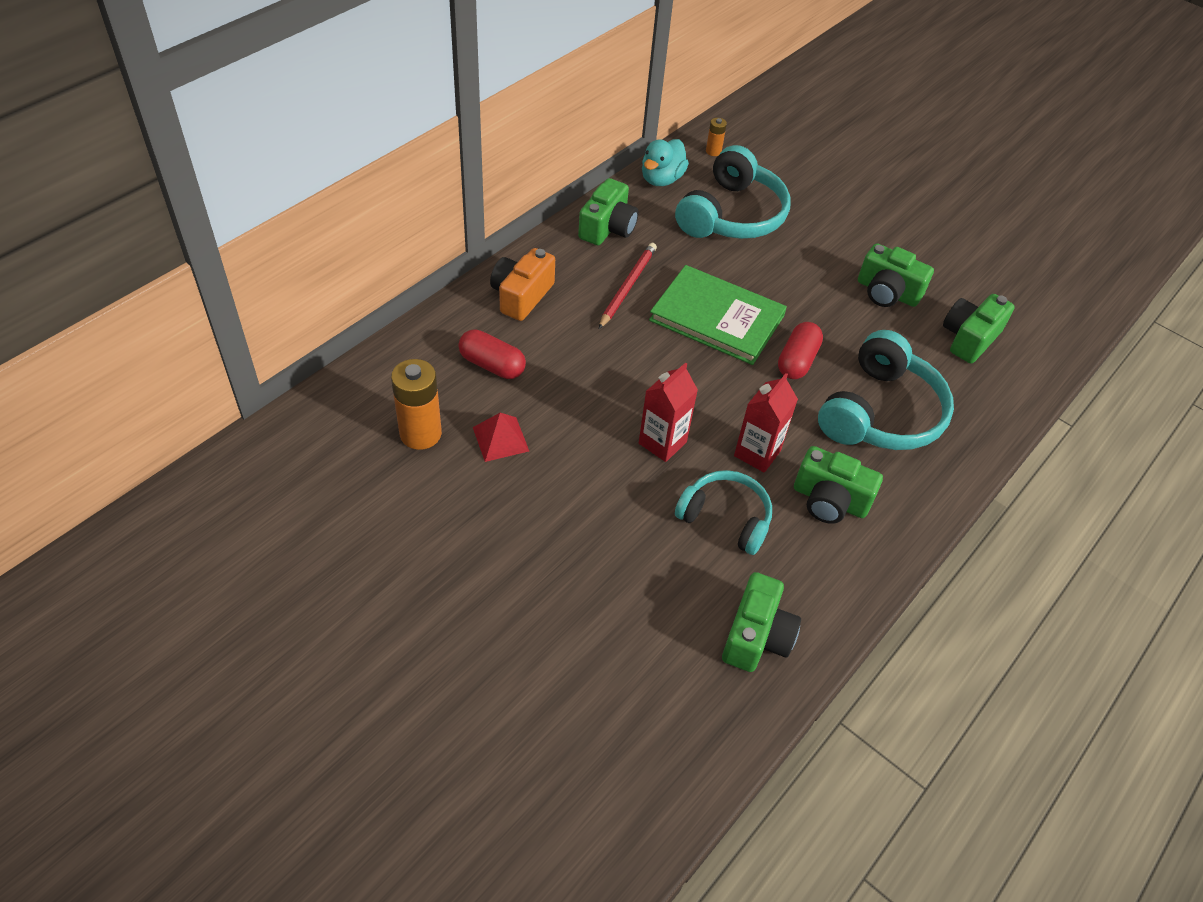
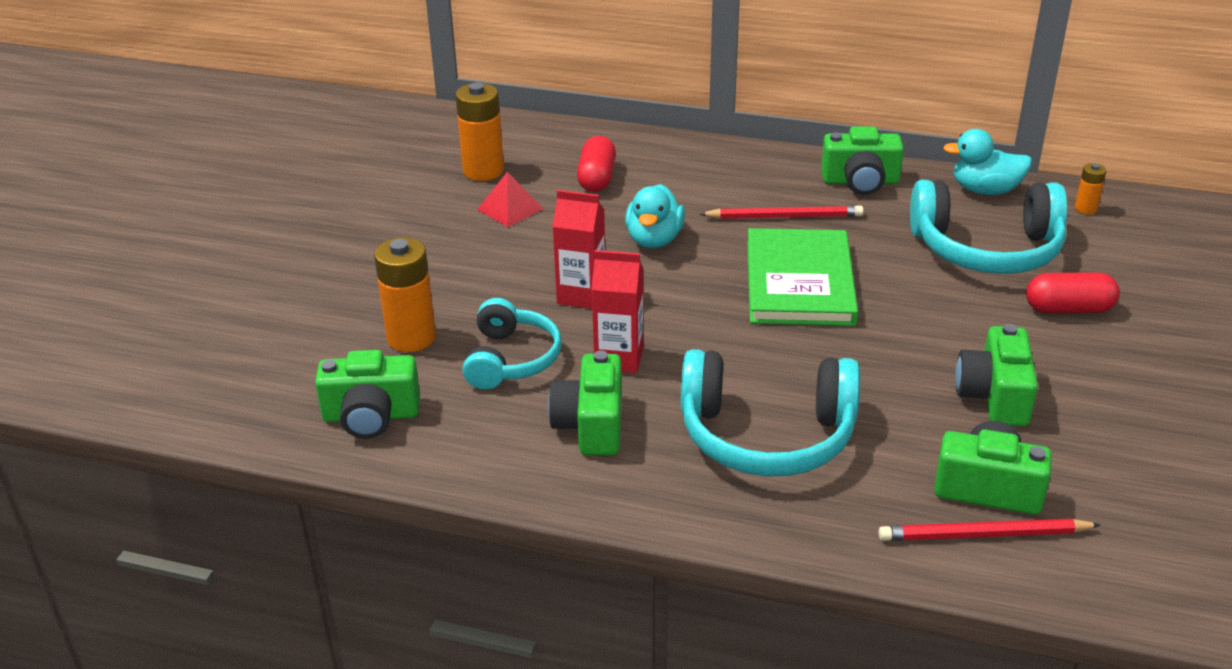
camera: 70 degrees right, 15 degrees down
(521, 296) = (703, 166): orange camera -> none
(611, 369) = (654, 240): none -> turquoise duck
(660, 574) = (411, 338): none -> orange battery
(797, 361) = (789, 352): red capsule -> red capsule (1068, 309)
(1008, 361) = (983, 535): none -> red pencil

